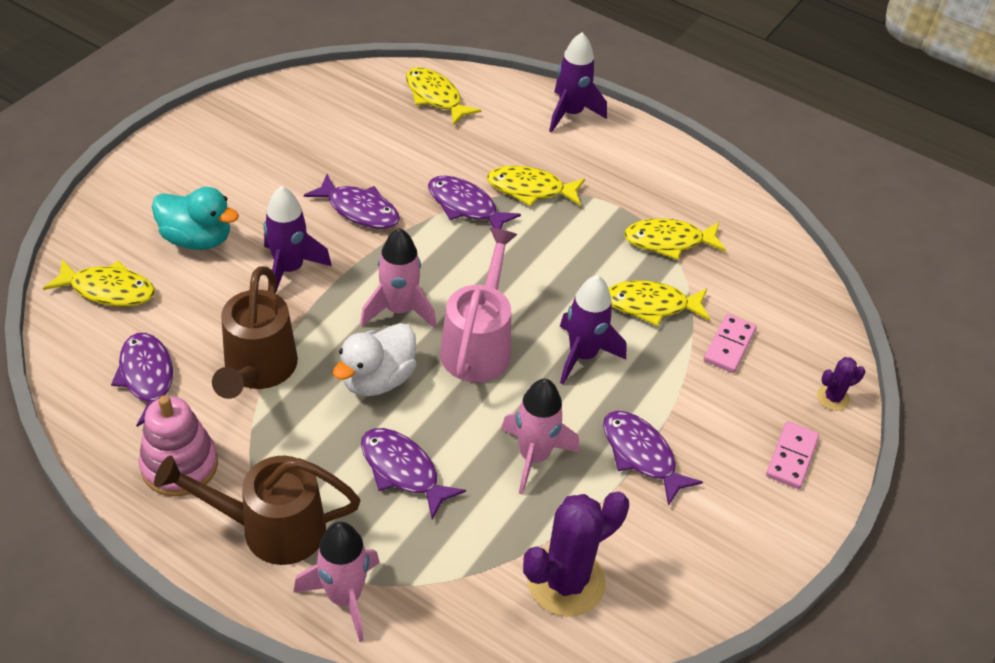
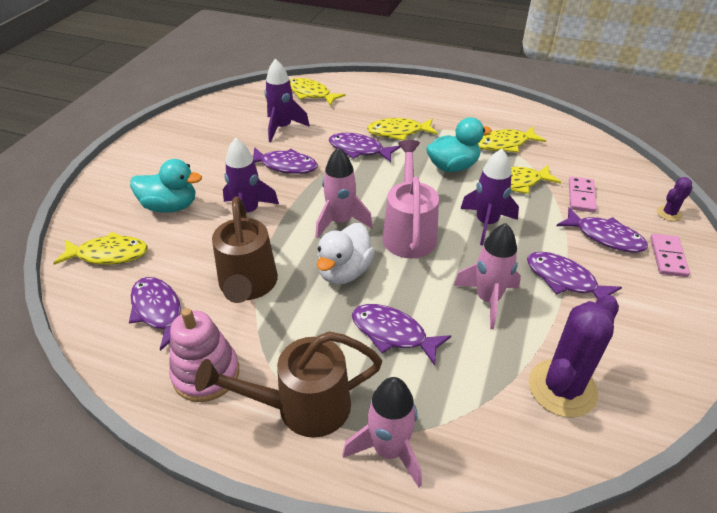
camera: 10 degrees left, 5 degrees down
(571, 113) = (403, 87): purple rocket -> purple rocket (282, 128)
(579, 261) = (452, 167): none -> turquoise duck
(726, 410) = (605, 237): none -> purple fish

